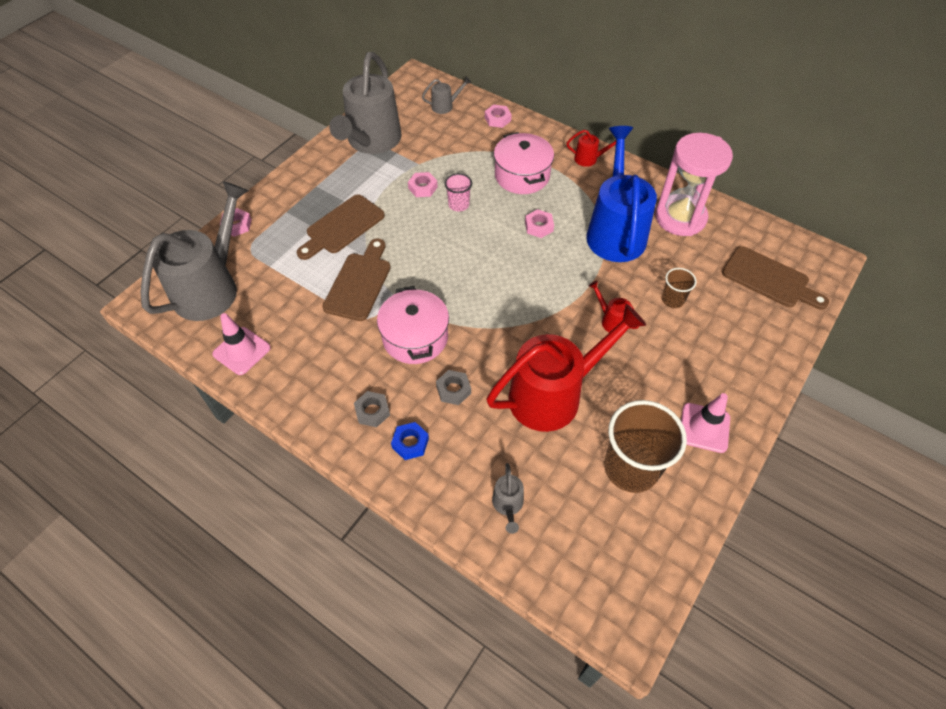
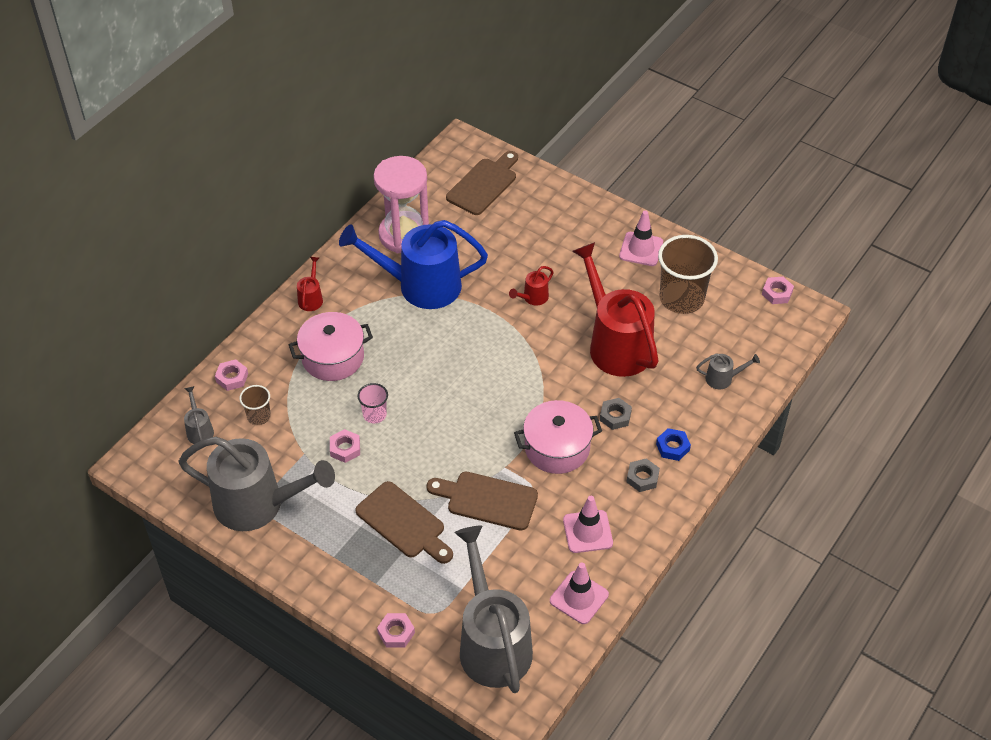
camera: 90 degrees left, 5 degrees down
(212, 286) = (492, 642): grey watering can -> grey watering can turned 45 degrees clockwise
(313, 360) = (587, 531): none -> pink traffic cone
(539, 226) = (411, 346): pink nut -> pink nut (777, 293)
(672, 299) = (508, 253): brown cup -> brown cup (258, 416)

